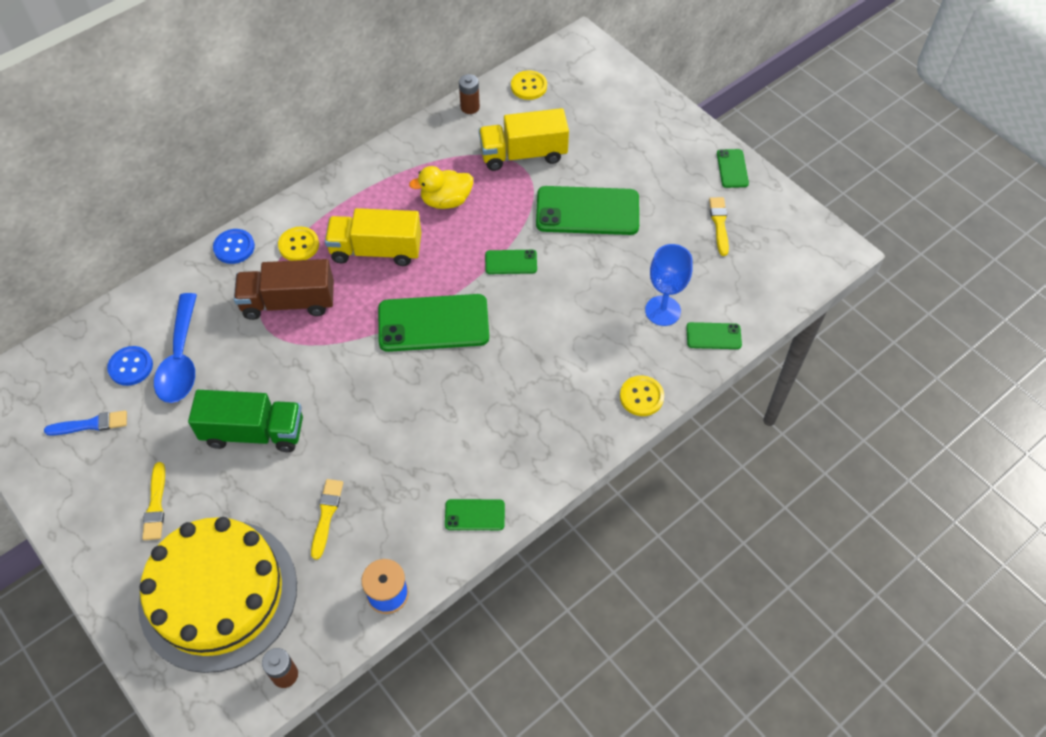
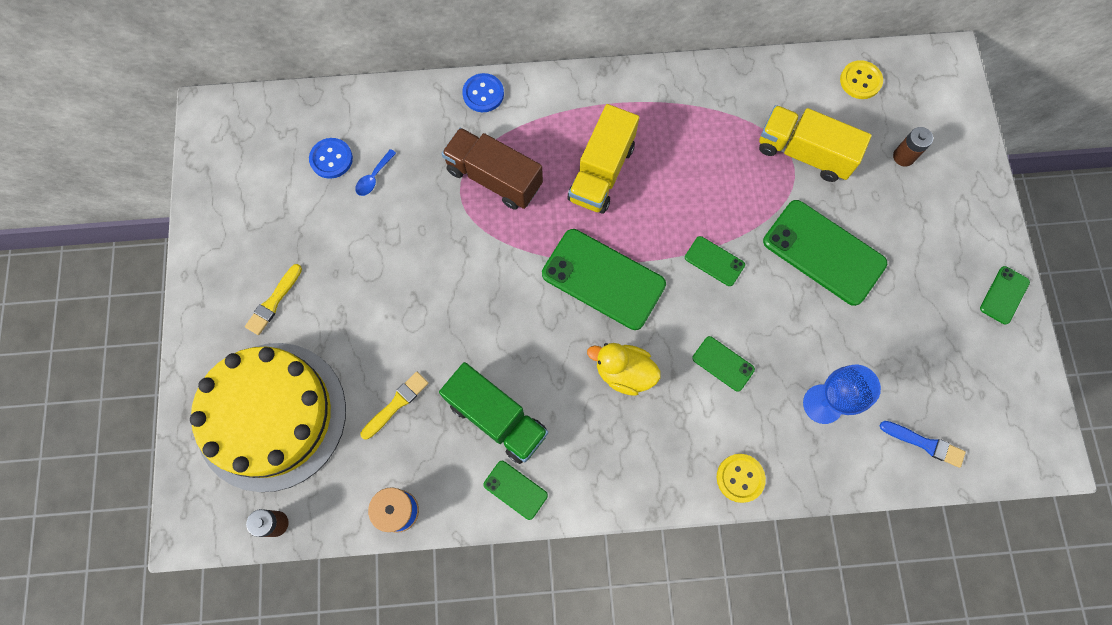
camera: 35 degrees right, 15 degrees up
(91, 424) = (270, 193): blue brush -> blue brush (925, 443)
(181, 359) = (374, 177): blue spoon -> blue spoon, size x0.45
(254, 432) = (388, 286): green truck -> green truck (497, 418)
(299, 245) = (538, 125): yellow button -> none
(376, 250) = (601, 172): yellow truck -> yellow truck turned 105 degrees counterclockwise
(446, 201) = (697, 159): yellow duck -> yellow duck (624, 372)
(470, 107) = (787, 71): brown battery -> brown battery (903, 156)
(713, 336) = (853, 463): green phone -> green phone (723, 364)
(719, 224) = (946, 347): yellow brush -> none

